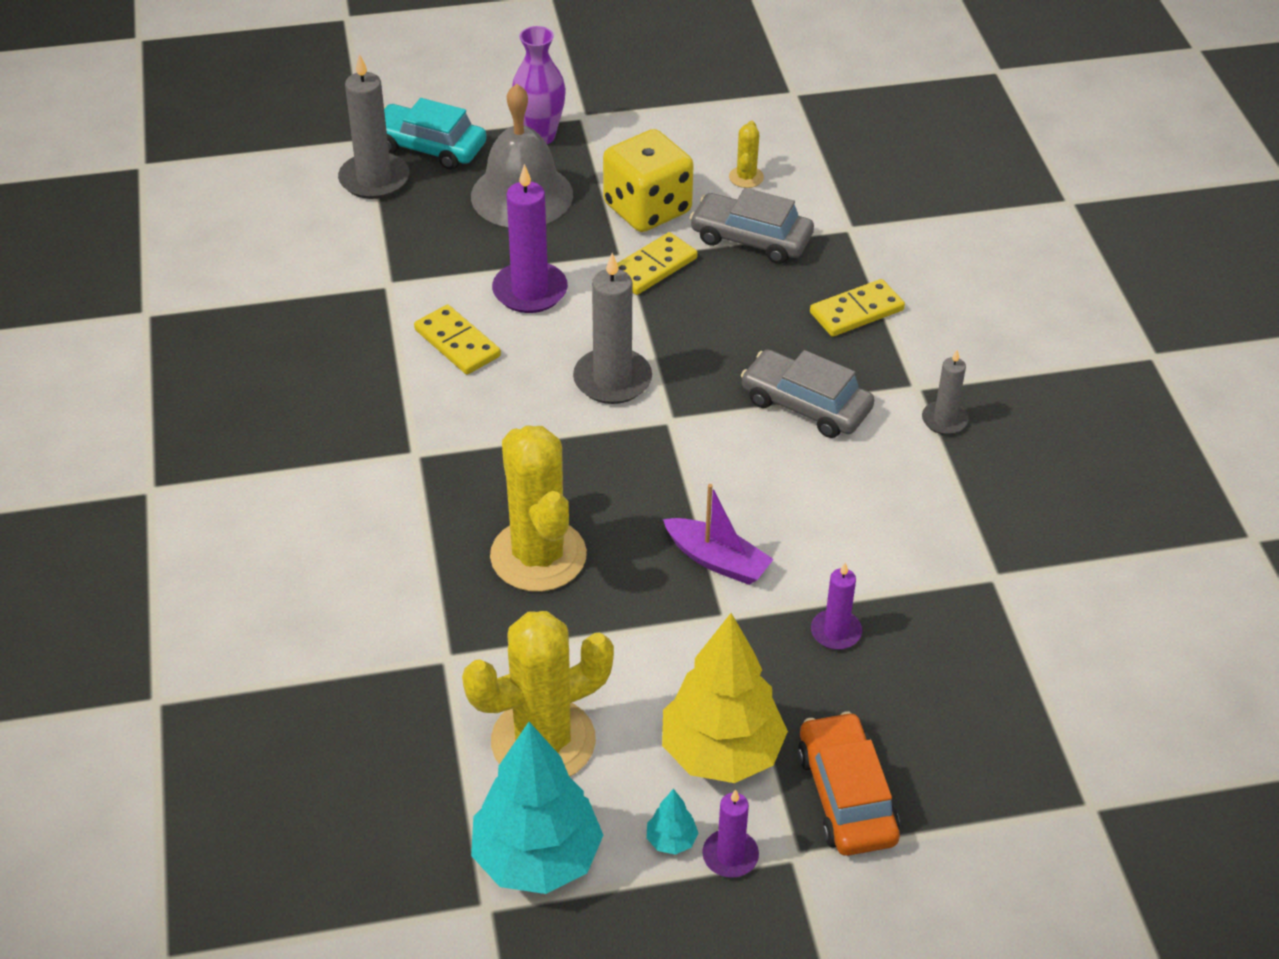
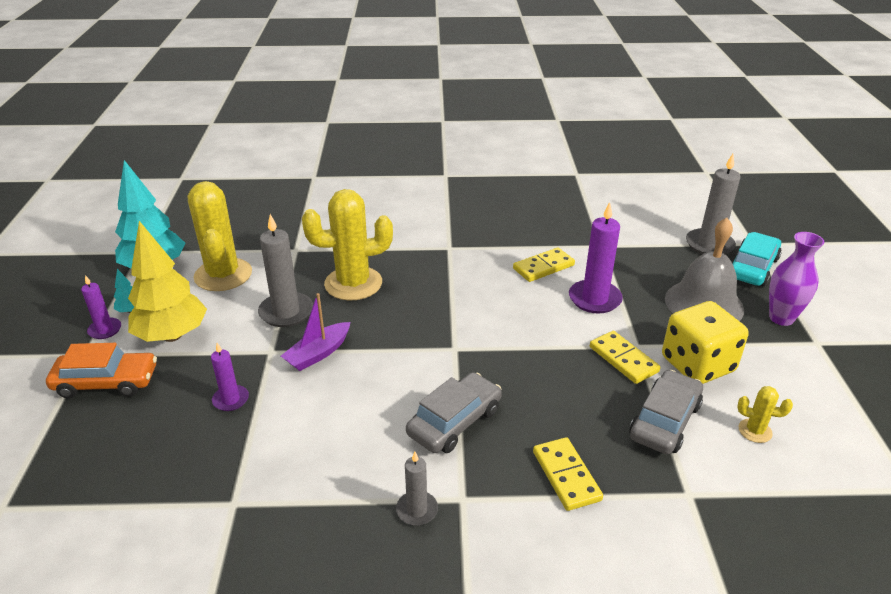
camera: 100 degrees right, 10 degrees down
(612, 380) = (499, 326): grey candle -> grey candle (286, 312)

